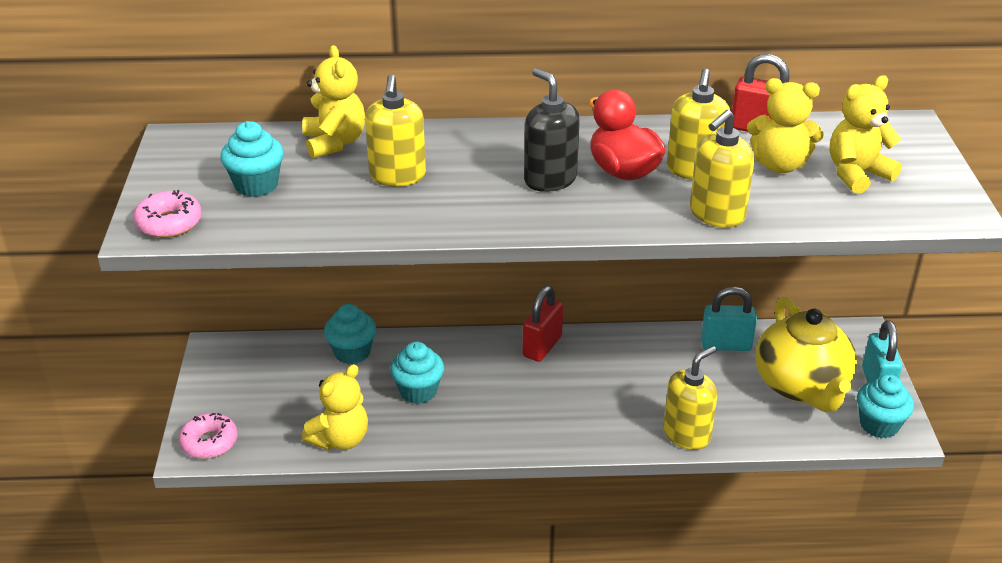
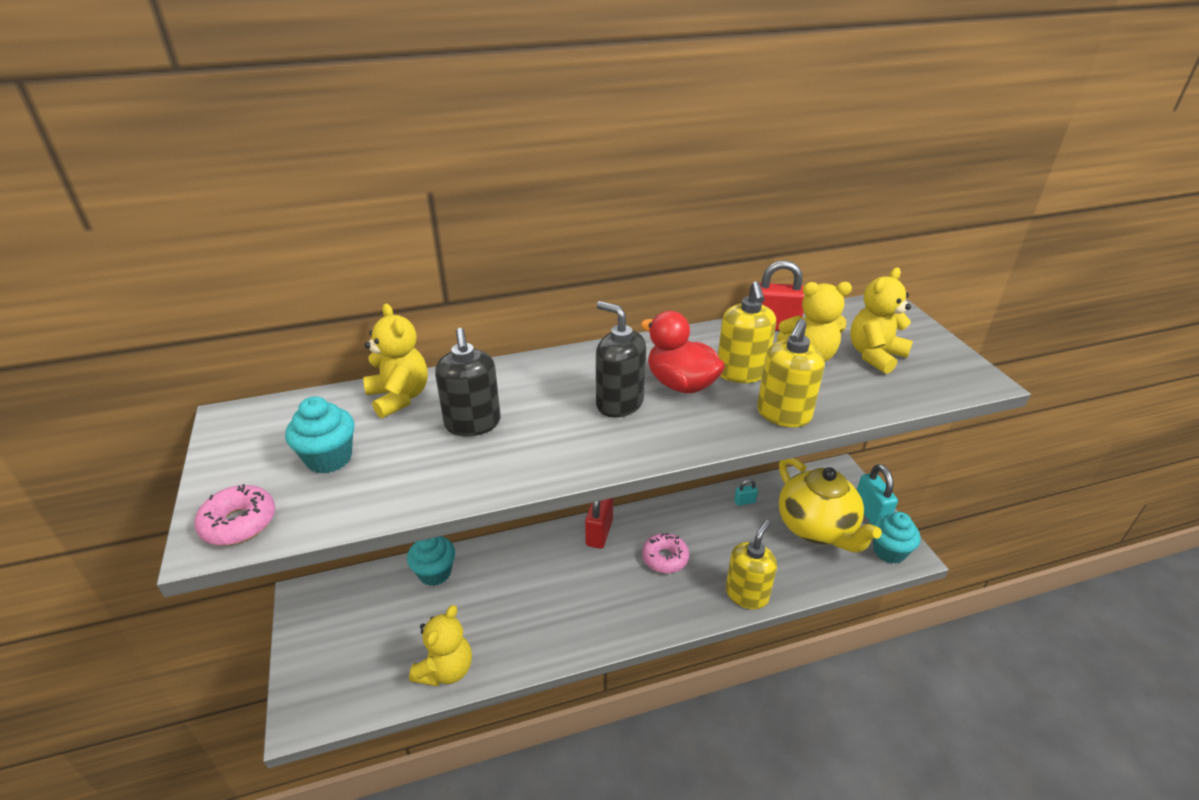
camera: 15 degrees left, 0 degrees up
(209, 442) = (316, 704): pink donut -> pink donut (665, 558)
(397, 176) = (473, 424): yellow soap dispenser -> black soap dispenser
(418, 391) = (505, 601): turquoise cupcake -> none
(726, 345) = (744, 501): turquoise padlock -> turquoise padlock, size x0.51

